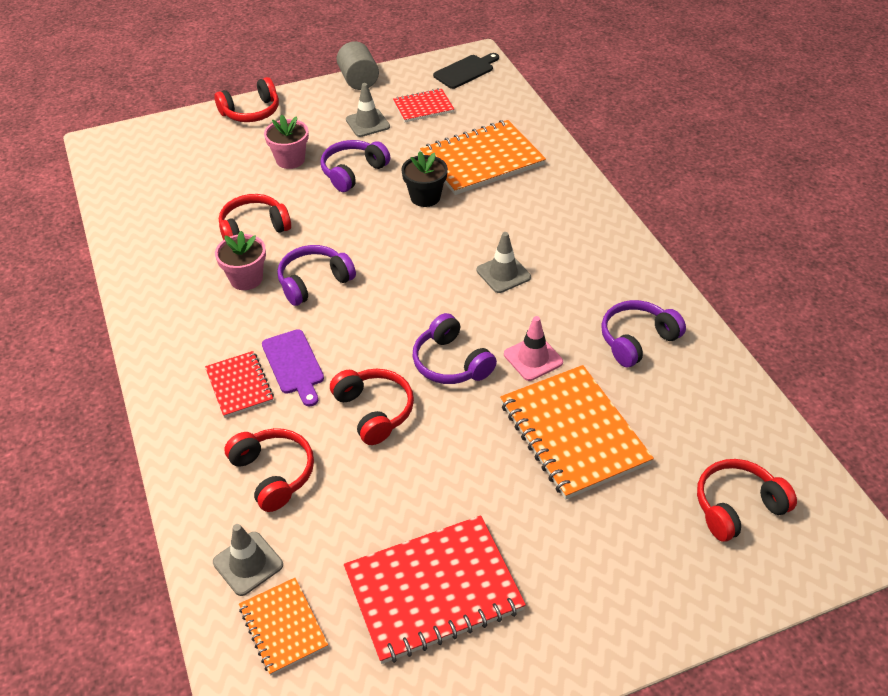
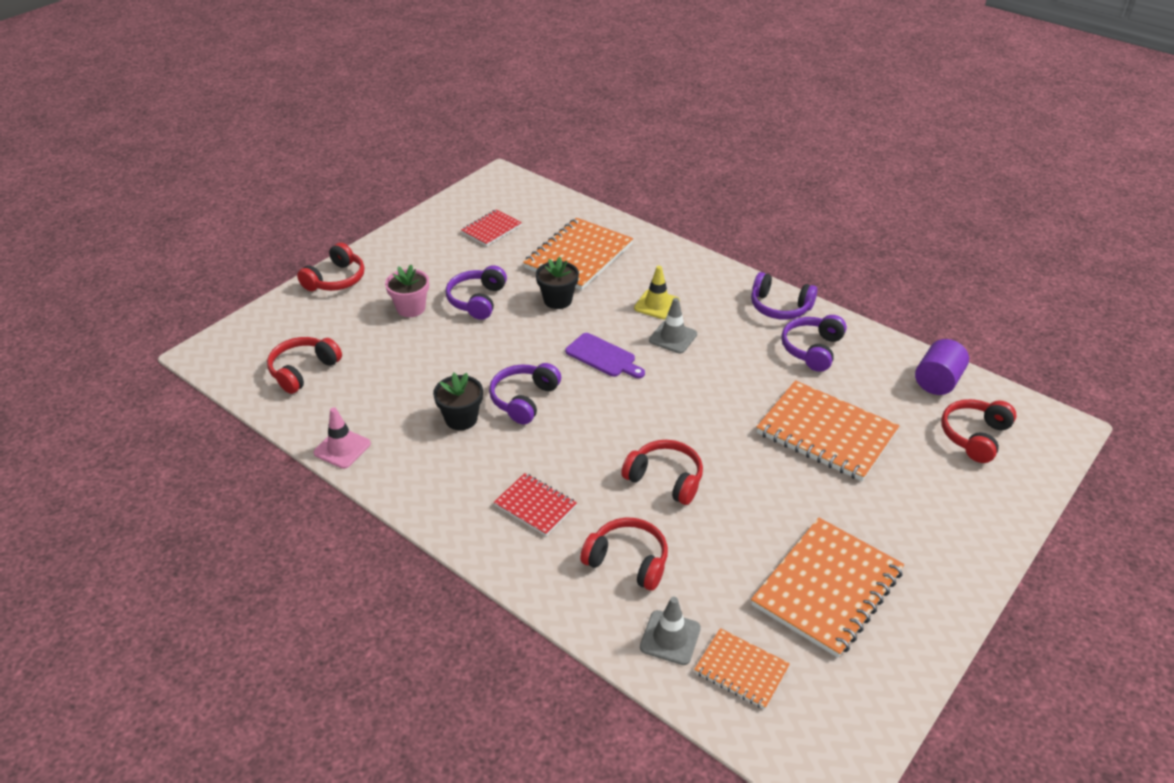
camera: 30 degrees left, 5 degrees down
(246, 279) = (461, 419): pink flower pot -> black flower pot
(254, 228) = (430, 376): red headphones -> red headphones (303, 370)
(294, 365) = (567, 470): purple cutting board -> purple cutting board (603, 356)
(359, 80) = (413, 224): grey cylinder -> none
(367, 123) = (454, 257): grey traffic cone -> none
(433, 590) = (827, 588): red notebook -> orange notebook
(451, 363) = (692, 419): purple headphones -> purple headphones (779, 307)
(466, 71) = (502, 190): black cutting board -> none
(516, 235) = (656, 305): none -> yellow traffic cone
(533, 358) = (750, 391): pink traffic cone -> pink traffic cone (342, 448)
(748, 429) = (937, 381): none -> purple cylinder

